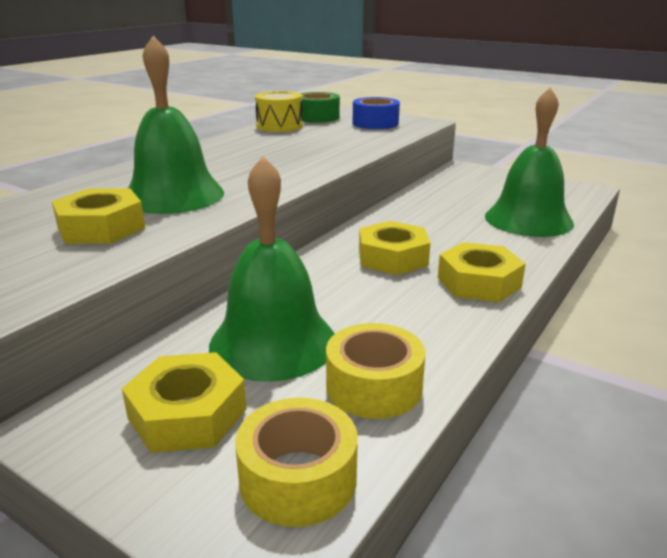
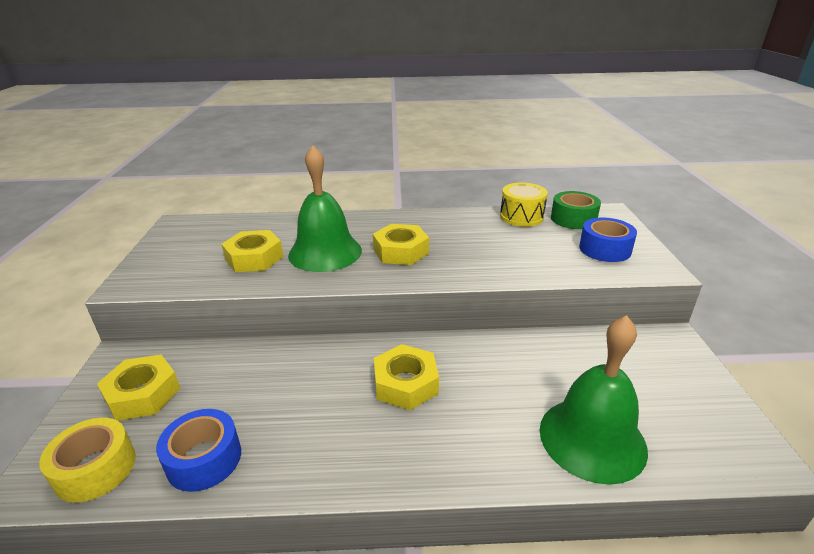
camera: 55 degrees right, 5 degrees up
(273, 342) = (235, 387): green bell -> none
(374, 386) = (204, 459): yellow tape -> blue tape
(478, 282) = (405, 454): yellow nut -> yellow nut (400, 251)

